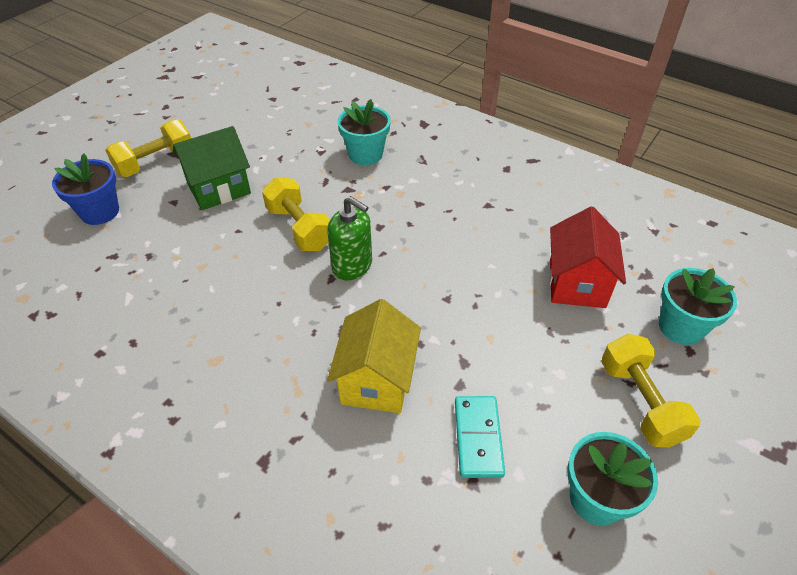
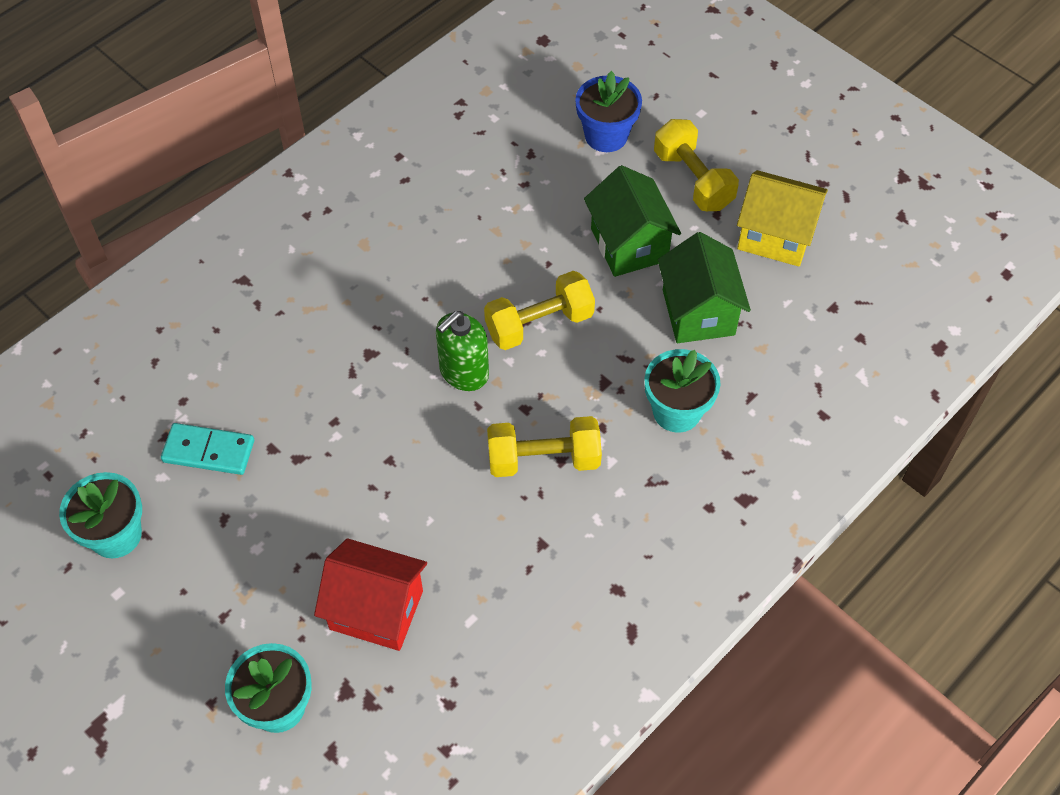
camera: 100 degrees right, 10 degrees up
(281, 151) = (698, 312): none -> green house
(376, 380) = (300, 375): yellow house -> yellow house (775, 236)
(640, 402) = (197, 616): yellow dumbbell -> yellow dumbbell (543, 459)

